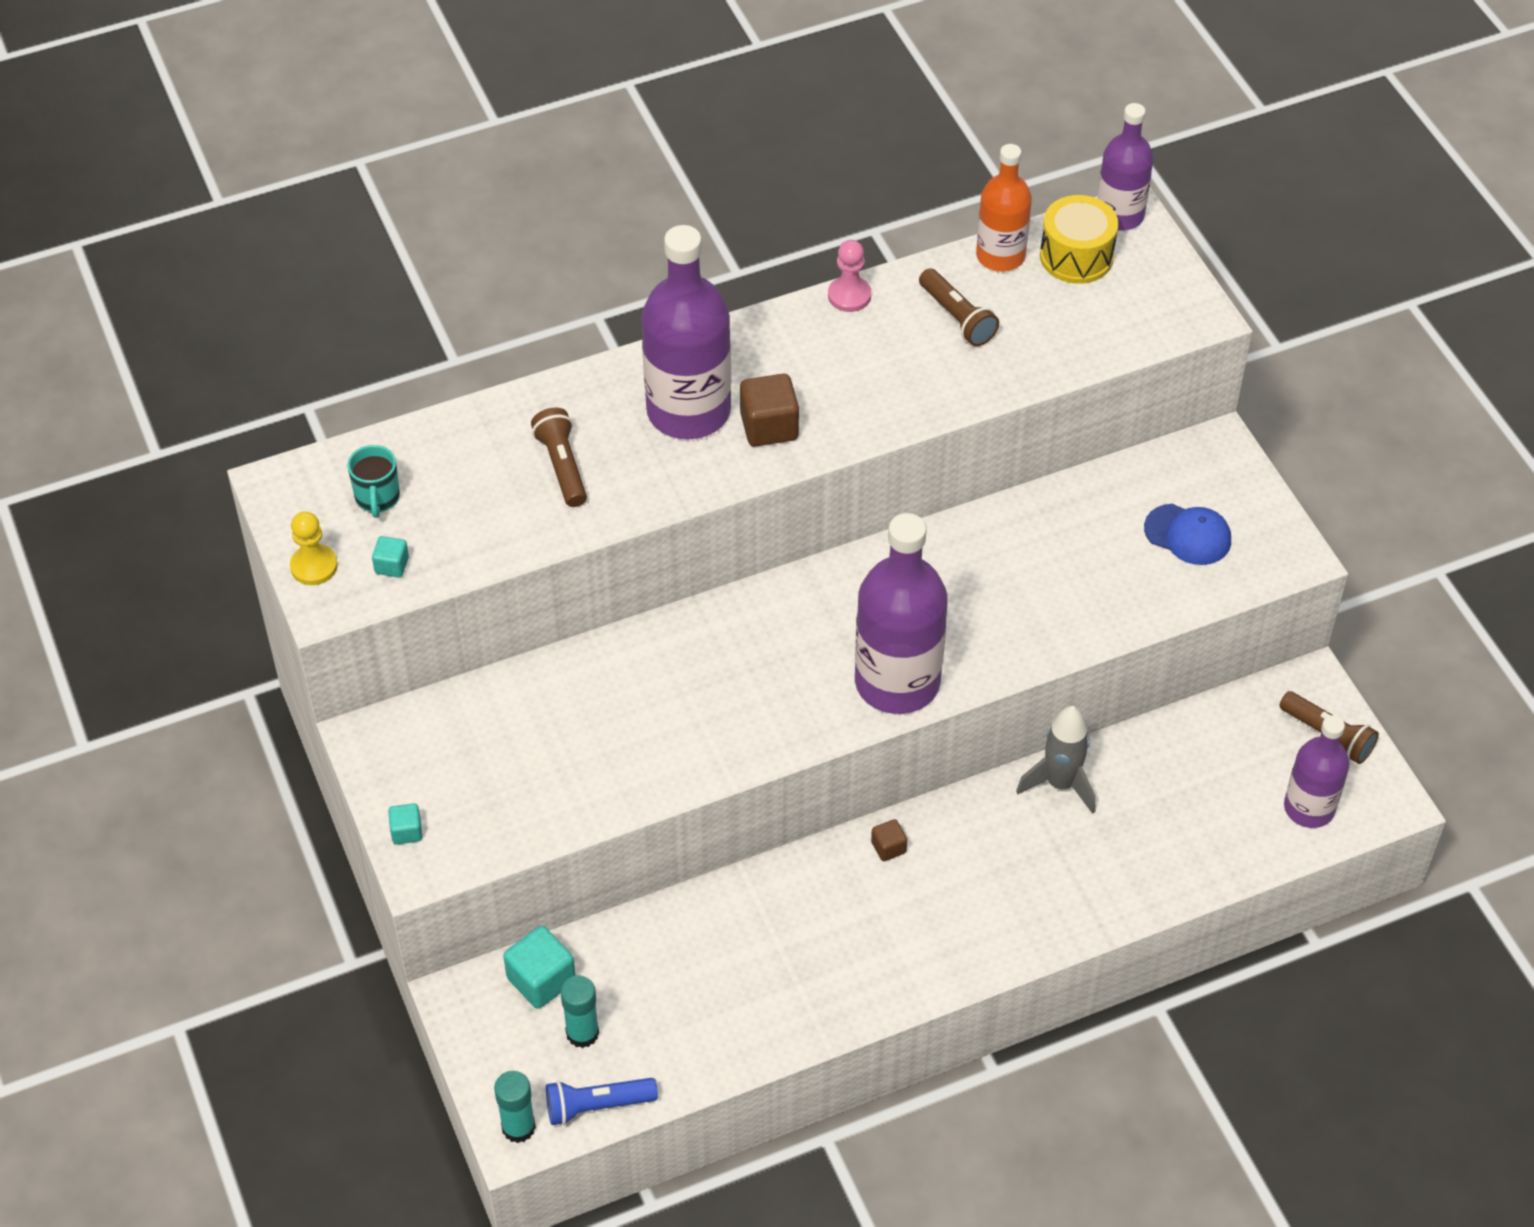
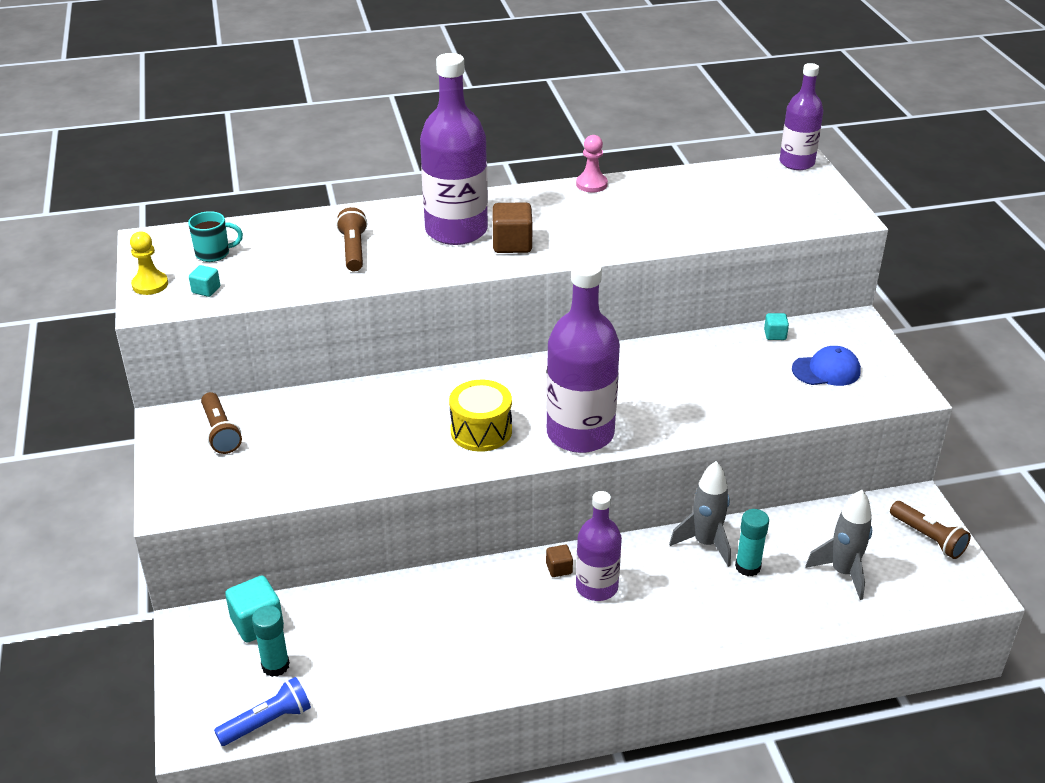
camera: 10 degrees right, 15 degrees down
(377, 498) = (214, 254): turquoise mug -> turquoise mug turned 105 degrees counterclockwise
(406, 831) = (169, 482): turquoise cube -> turquoise cube (775, 335)
(518, 1127) = (198, 729): turquoise glue stick -> turquoise glue stick (748, 567)
(597, 1106) = (268, 722): blue flashlight -> blue flashlight turned 150 degrees clockwise
(957, 318) = (667, 202): brown flashlight -> brown flashlight (220, 432)
(1000, 256) = (706, 174): orange bottle -> none
(1076, 256) = (761, 179): yellow drum -> yellow drum (481, 431)
(1188, 535) = (826, 370): blue cap -> blue cap turned 45 degrees counterclockwise
(1230, 801) = (843, 572): none -> grey rocket
(1309, 808) = (908, 585): purple bottle -> purple bottle (597, 587)

